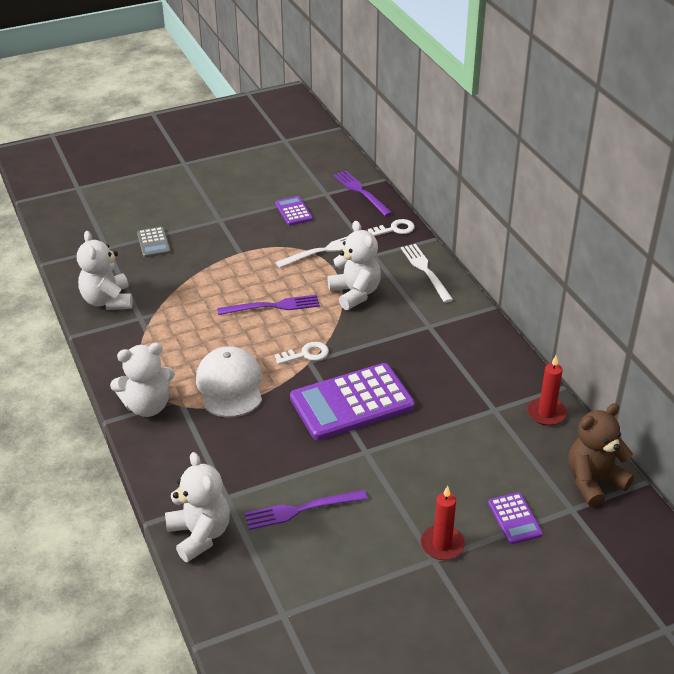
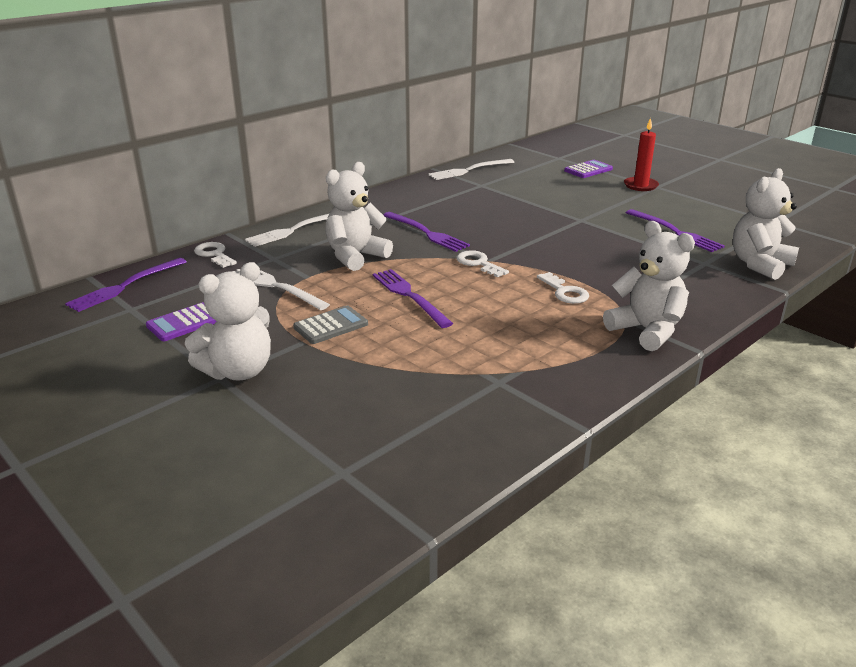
camera: 110 degrees left, 10 degrees down
(107, 301) = (484, 422): white teddy bear -> white teddy bear (238, 371)
(153, 243) = (308, 424): grey calculator -> grey calculator (331, 326)
(230, 386) = (564, 292): white cap -> white key
(352, 402) = (528, 233): purple calculator -> none
(383, 341) = (426, 233): none -> purple fork
(546, 413) = (469, 170): red candle -> white fork
(593, 482) = (526, 154): brown teddy bear -> none

